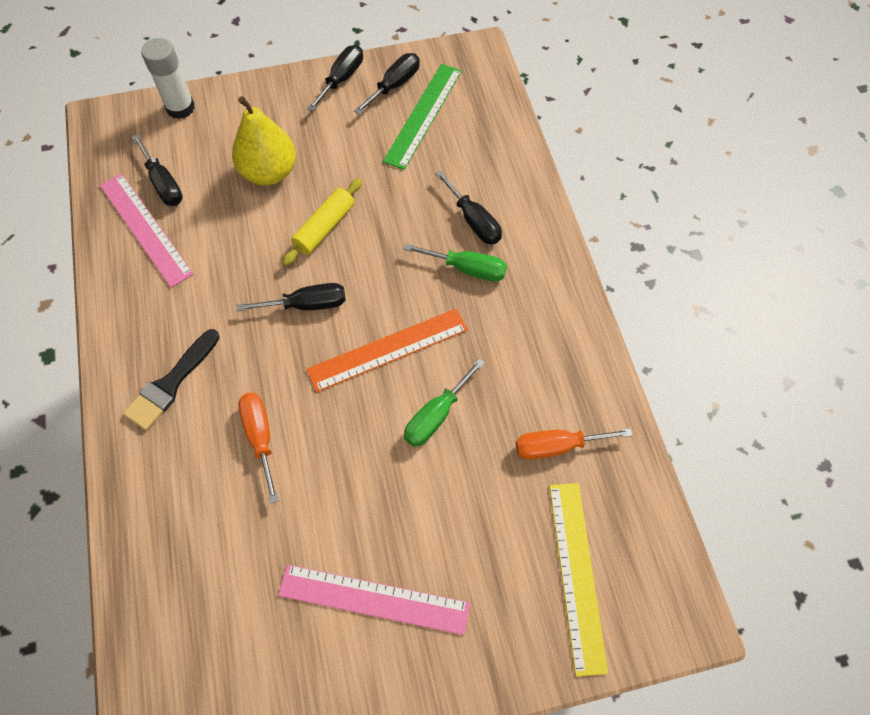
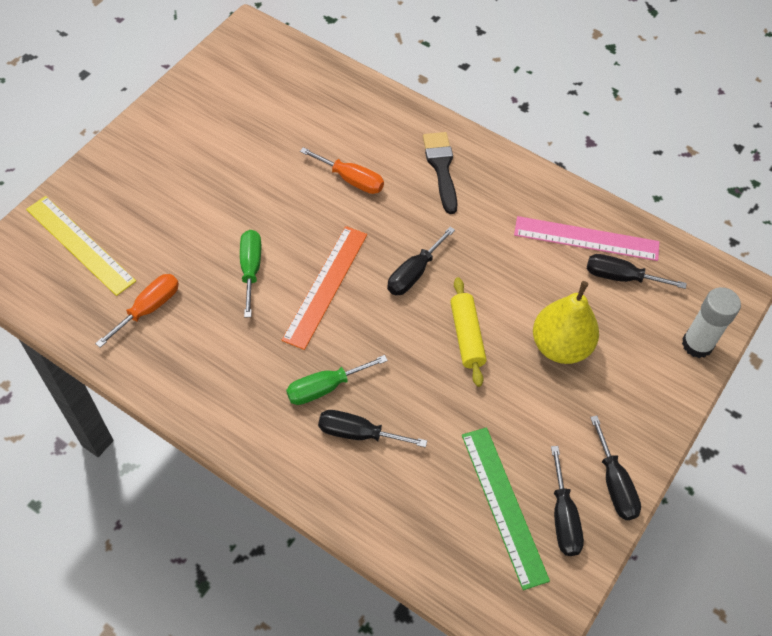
camera: 135 degrees right, 5 degrees down
(374, 599) = (198, 154): pink ruler -> none

